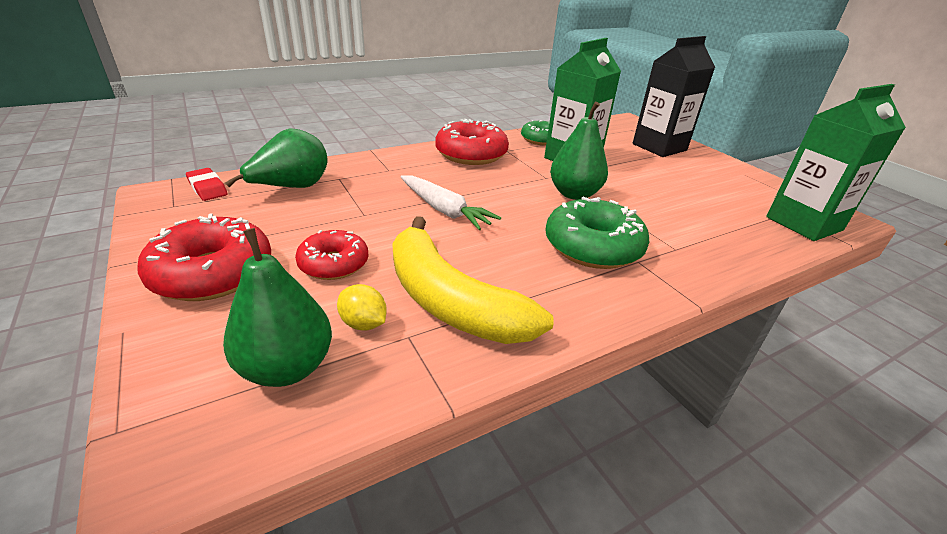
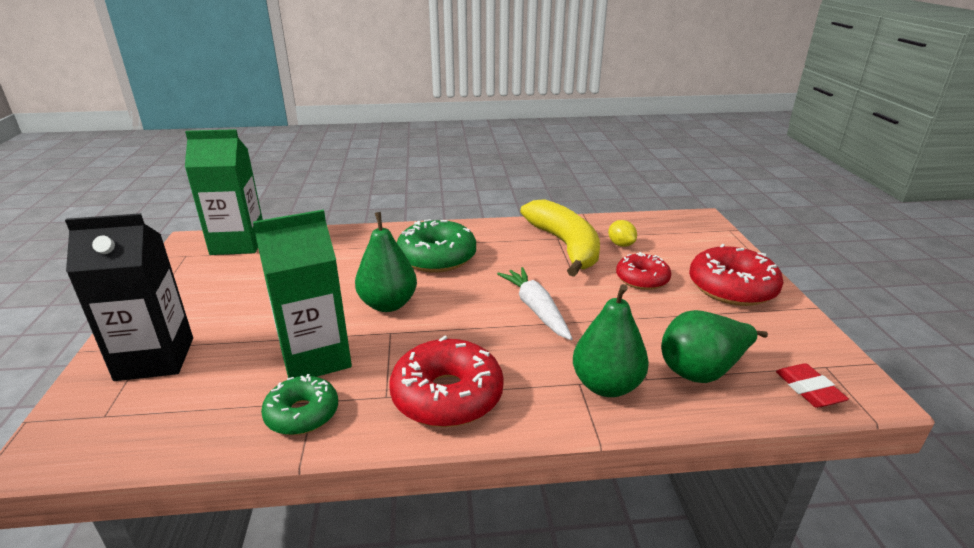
camera: 155 degrees left, 5 degrees down
(287, 367) = (660, 235): green pear -> green pear (606, 385)

